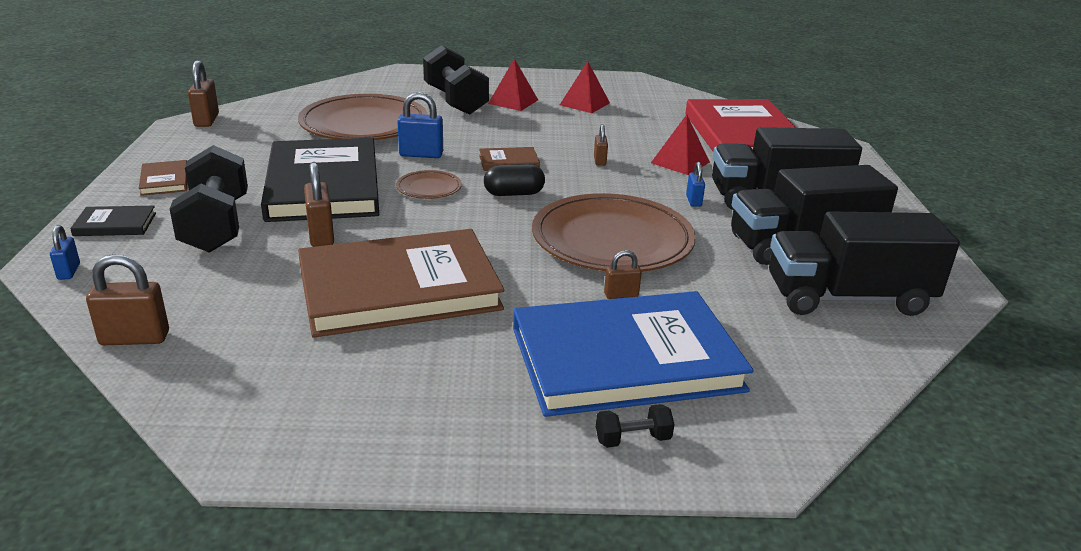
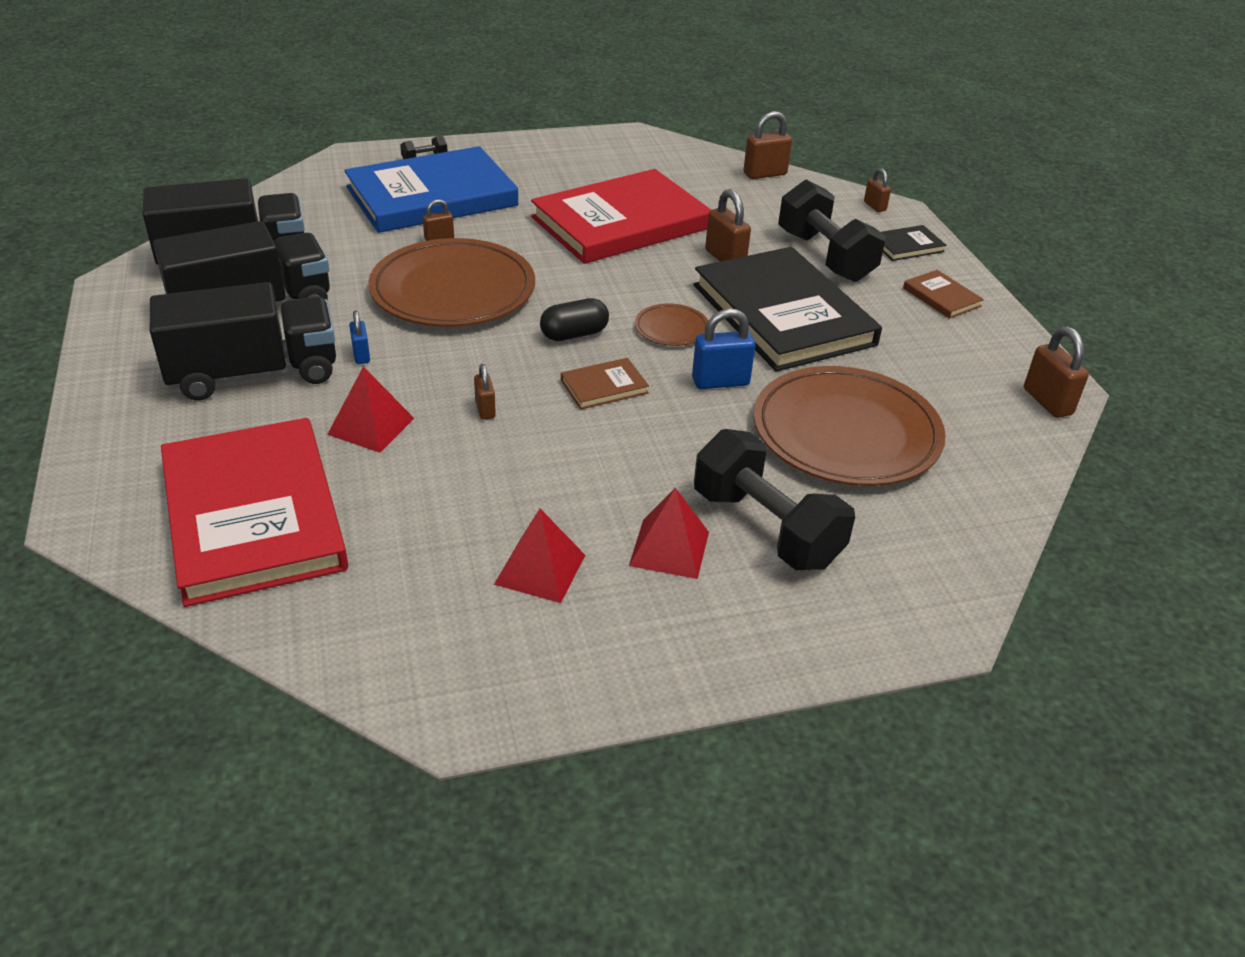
camera: 165 degrees right, 10 degrees up
(69, 271) = (874, 206): blue padlock -> brown padlock
(399, 289) = (621, 223): brown book -> red book

